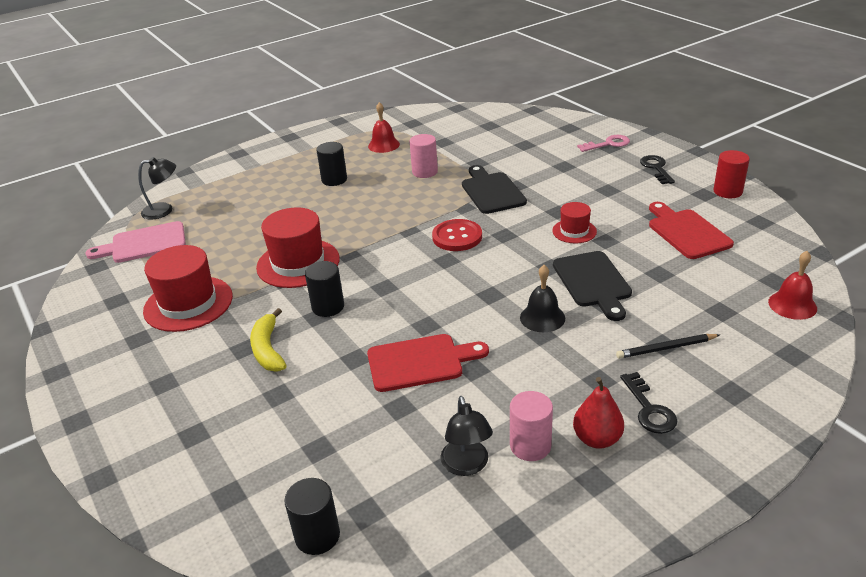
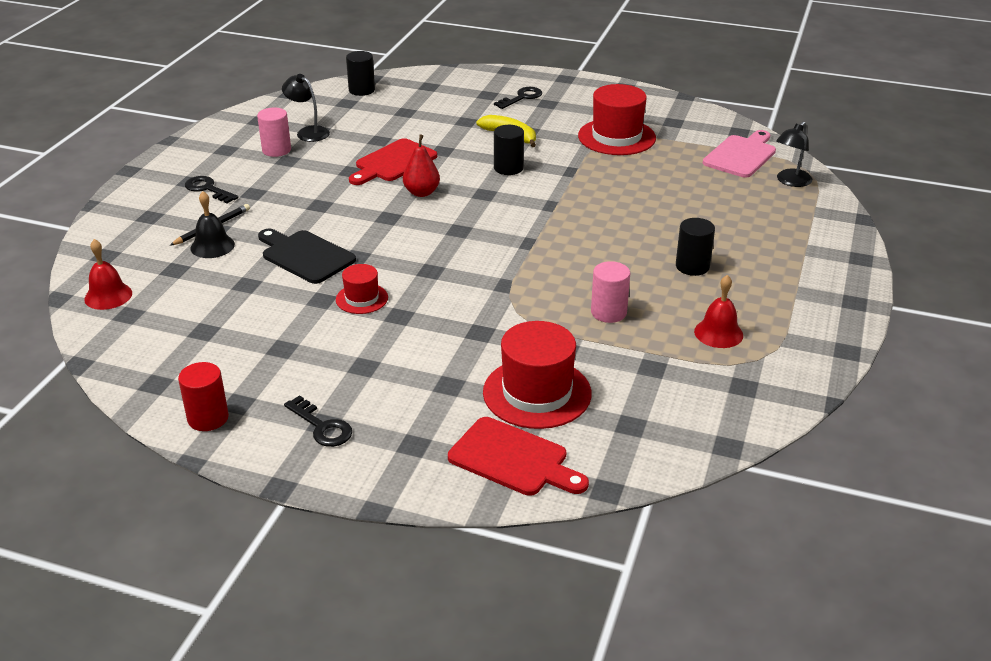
camera: 140 degrees right, 0 degrees up
(170, 408) = (522, 97): none -> black key
(298, 263) = (584, 185): red hat -> red hat (537, 393)
(457, 237) = (475, 253): red button -> none
(491, 191) = (499, 314): black cutting board -> none
(542, 317) = (328, 216): black bell -> black bell (212, 246)
(597, 439) = (235, 165): red pear -> red pear (421, 192)
(608, 144) = (421, 451): pink key -> none
(686, 232) = (238, 339): red cutting board -> red cutting board (513, 459)

